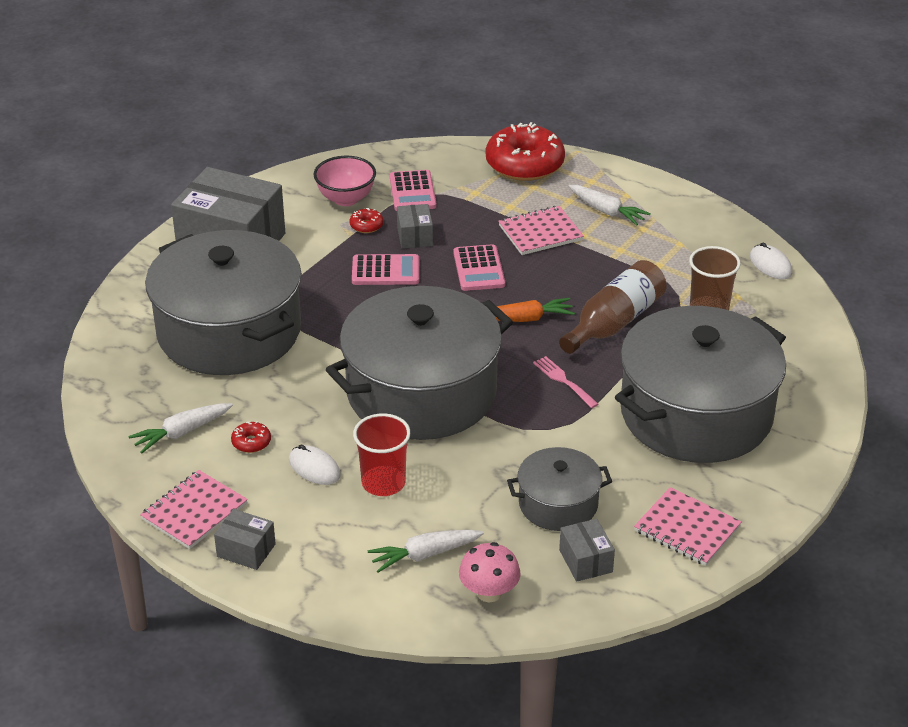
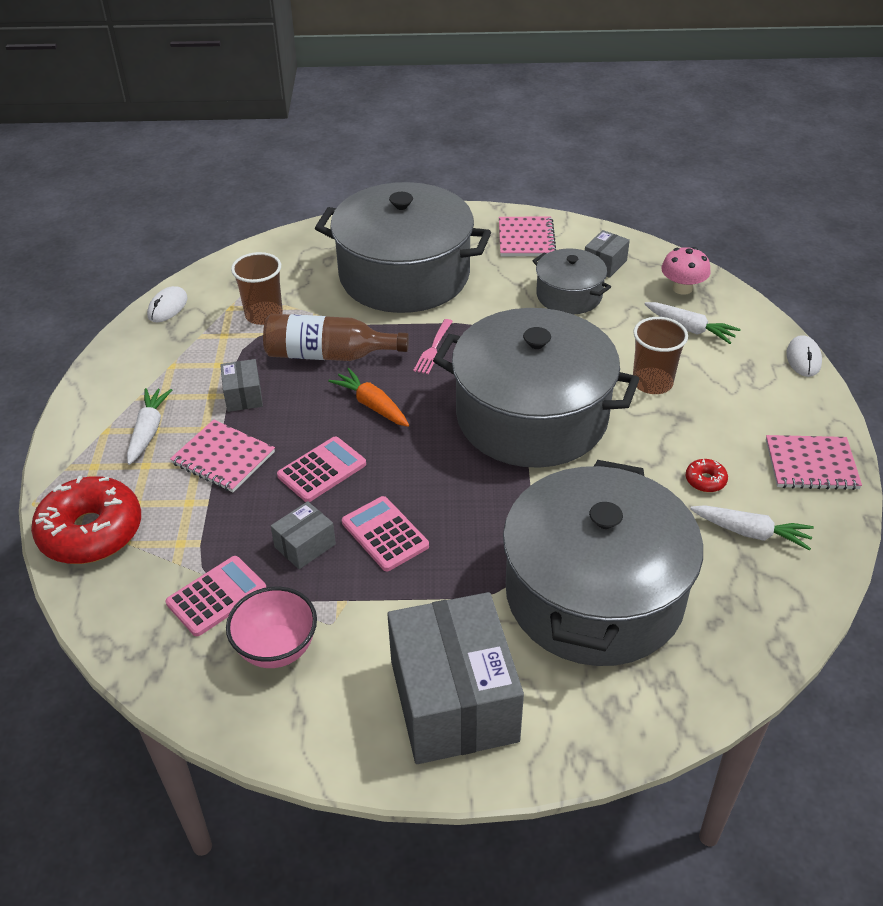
camera: 125 degrees left, 5 degrees up
(246, 550) = (803, 413): grey box -> grey box (243, 396)
(314, 468) = (684, 427): white mouse -> white mouse (803, 358)
(366, 225) = (316, 597): red donut -> none
(383, 483) = (652, 382): red cup -> brown cup

